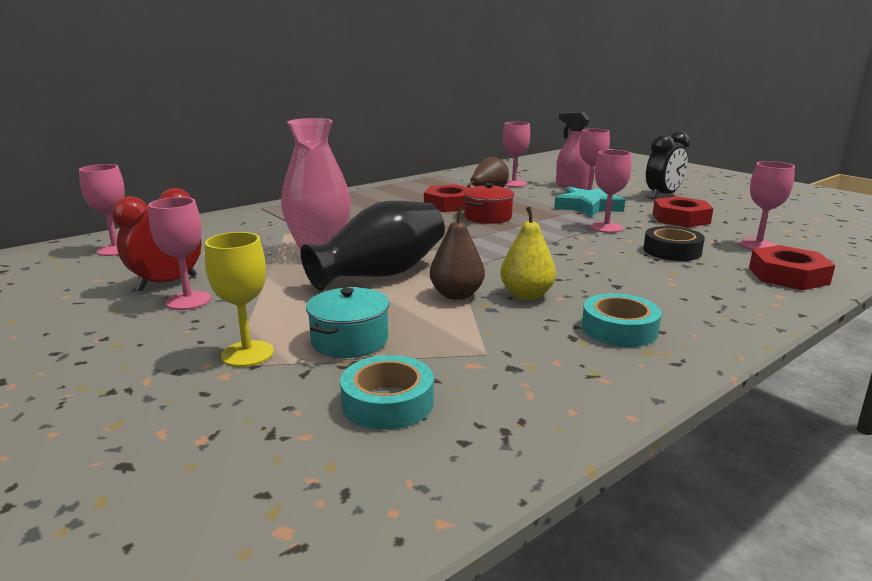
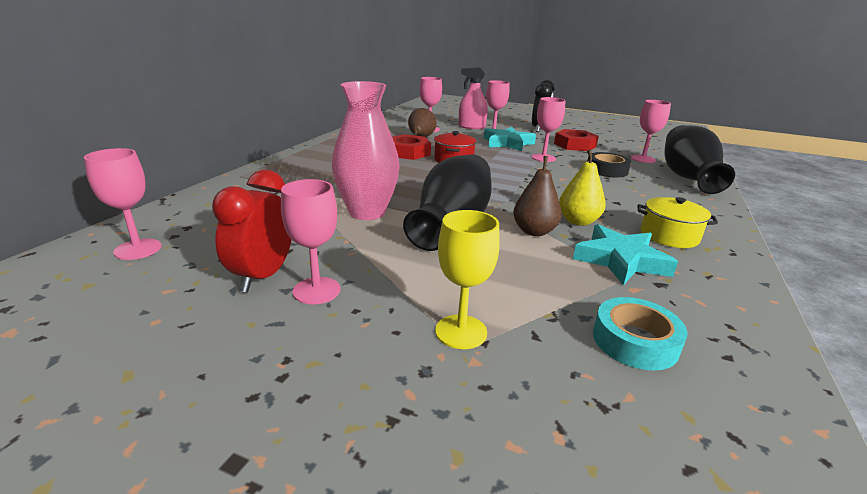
camera: 30 degrees left, 5 degrees up
(350, 340) = (522, 293): turquoise pot -> none
(507, 338) = (620, 260): none -> turquoise star
(619, 329) = (669, 236): turquoise tape -> yellow pot
(788, 276) = (688, 178): red nut -> black vase

